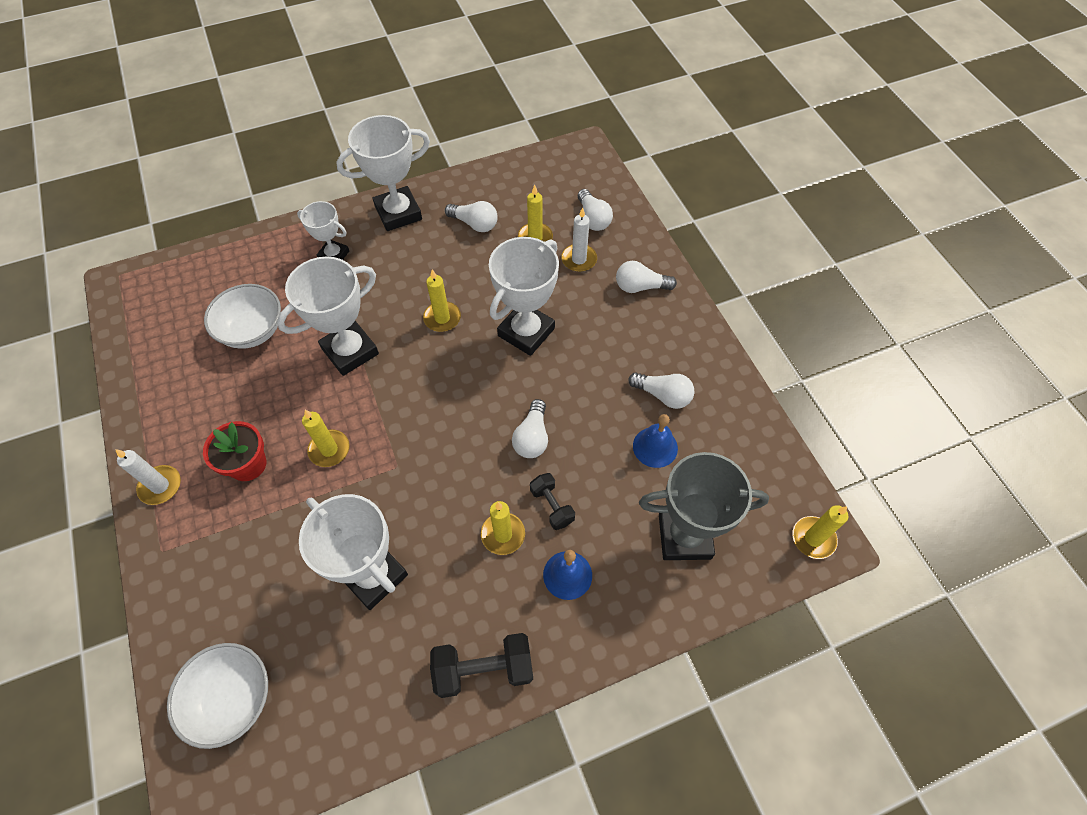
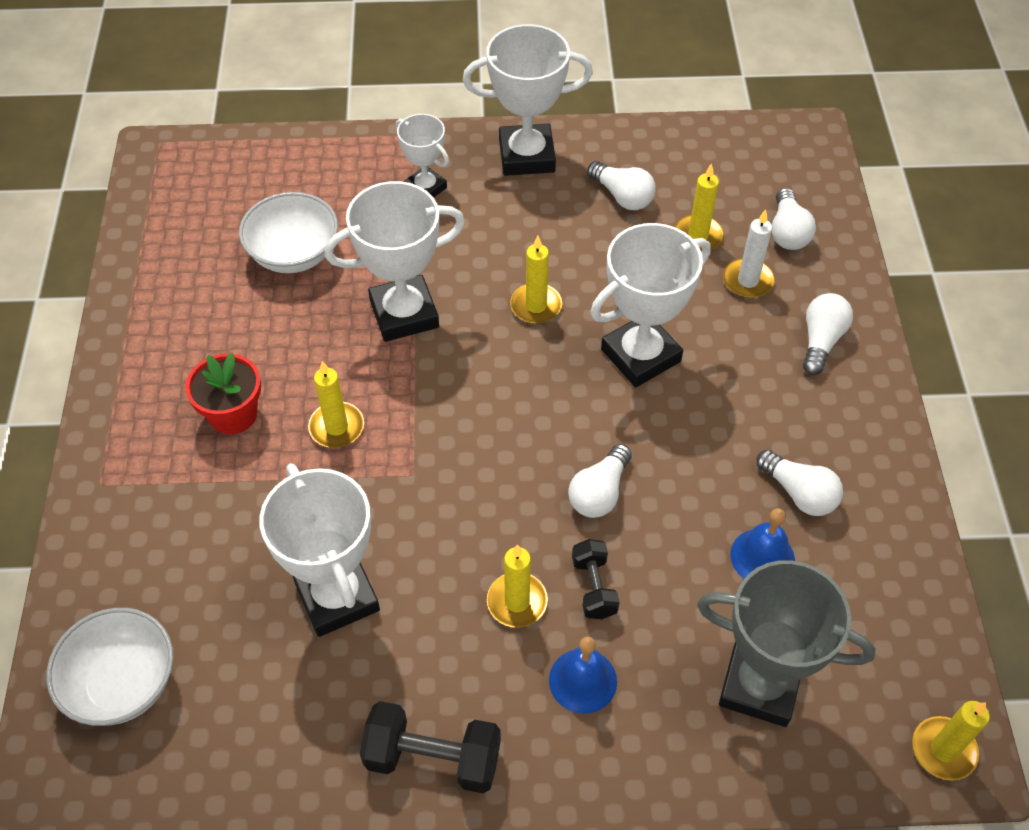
camera: 20 degrees right, 5 degrees down
(160, 486) = (124, 408): white candle -> none
(640, 287) = (821, 341): white light bulb -> white light bulb turned 90 degrees clockwise

